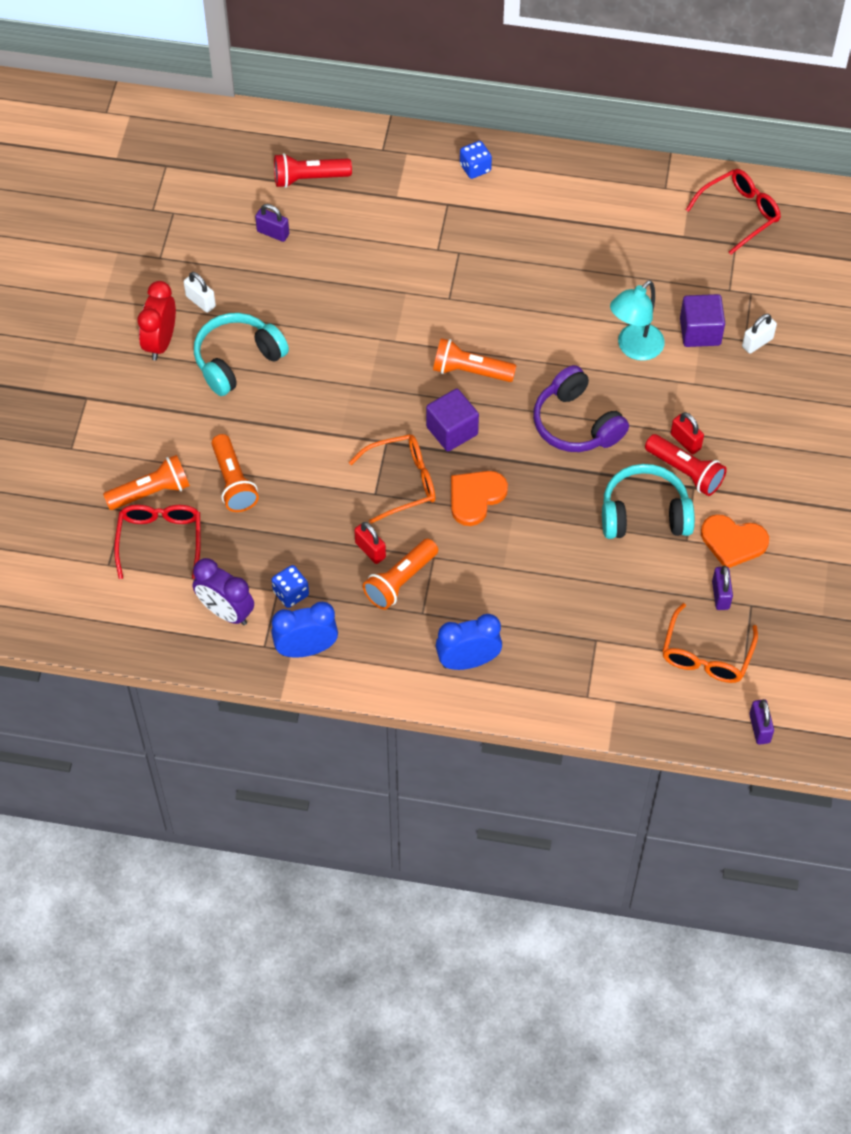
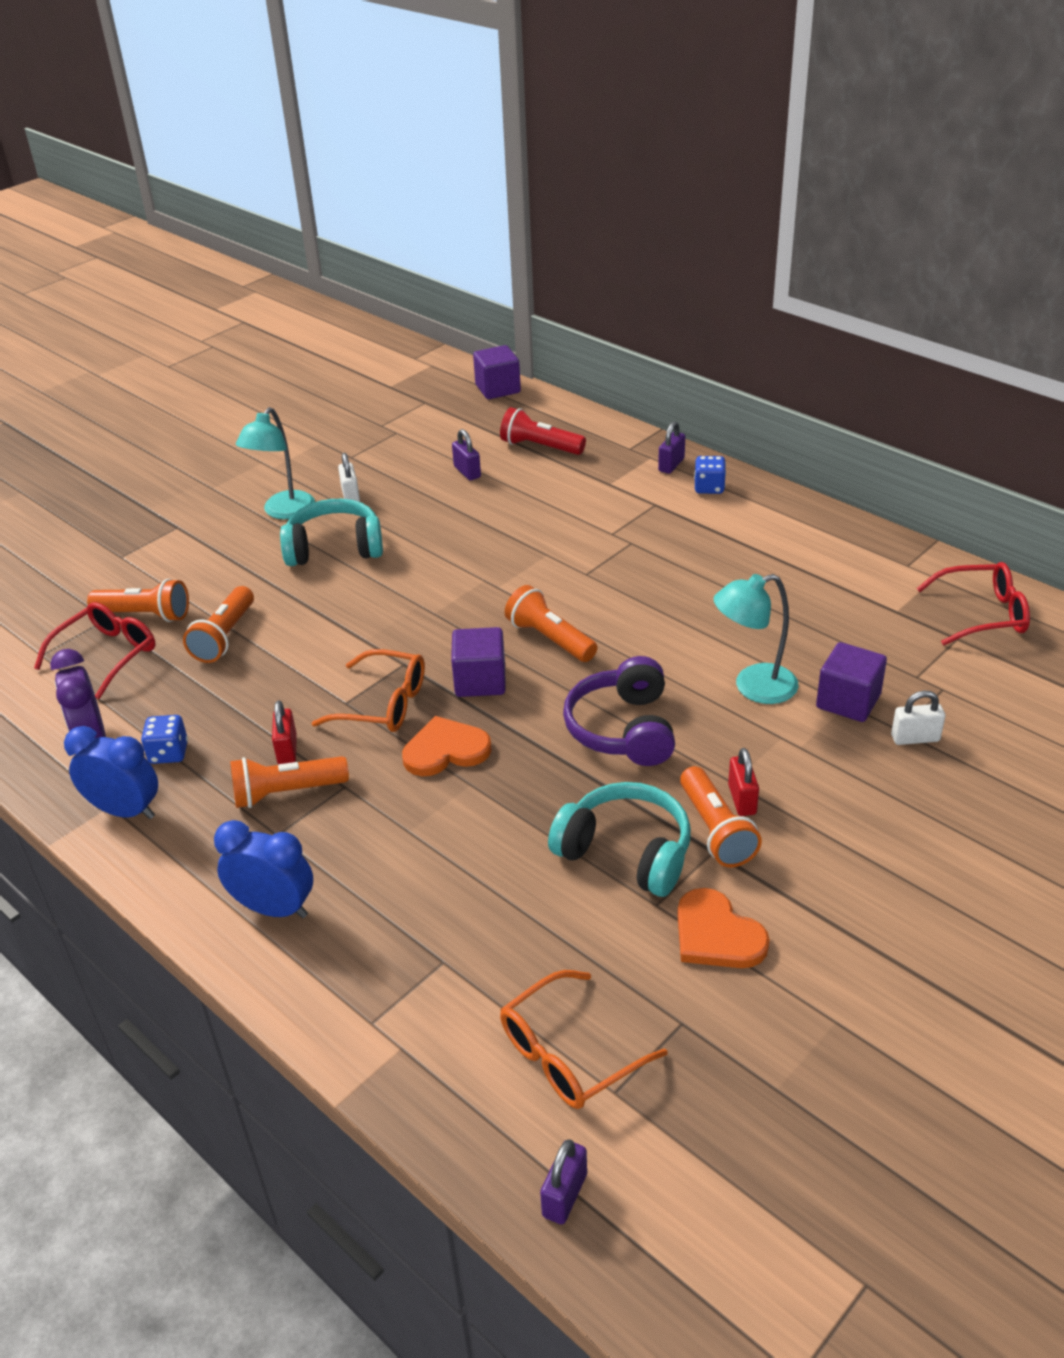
camera: 35 degrees right, 20 degrees down
(160, 342) = (284, 512): red clock -> turquoise lamp
(216, 122) = (498, 389): none -> purple cube
(685, 472) = (716, 830): red flashlight -> orange flashlight
(720, 595) = (649, 989): purple padlock -> purple padlock (671, 465)

